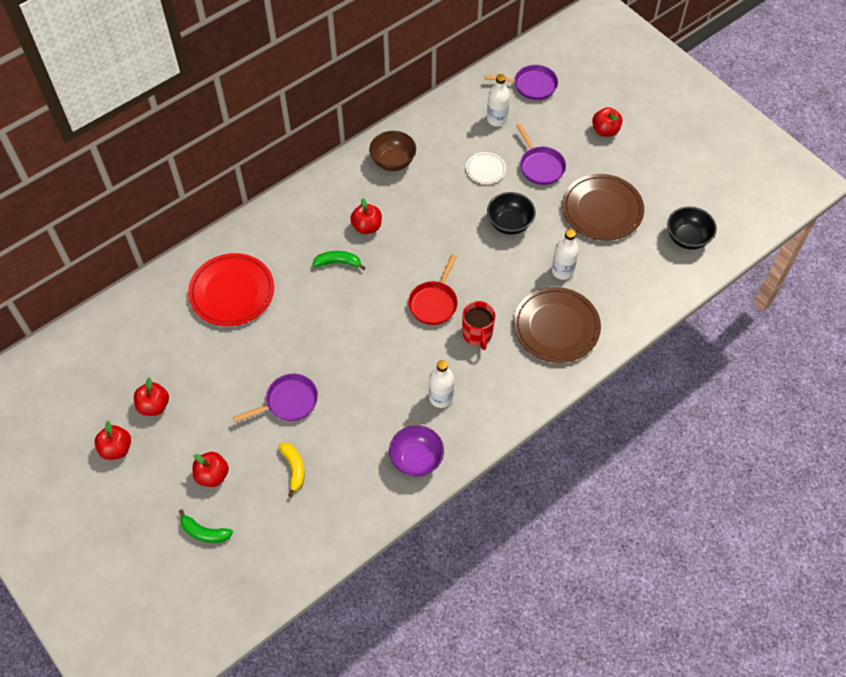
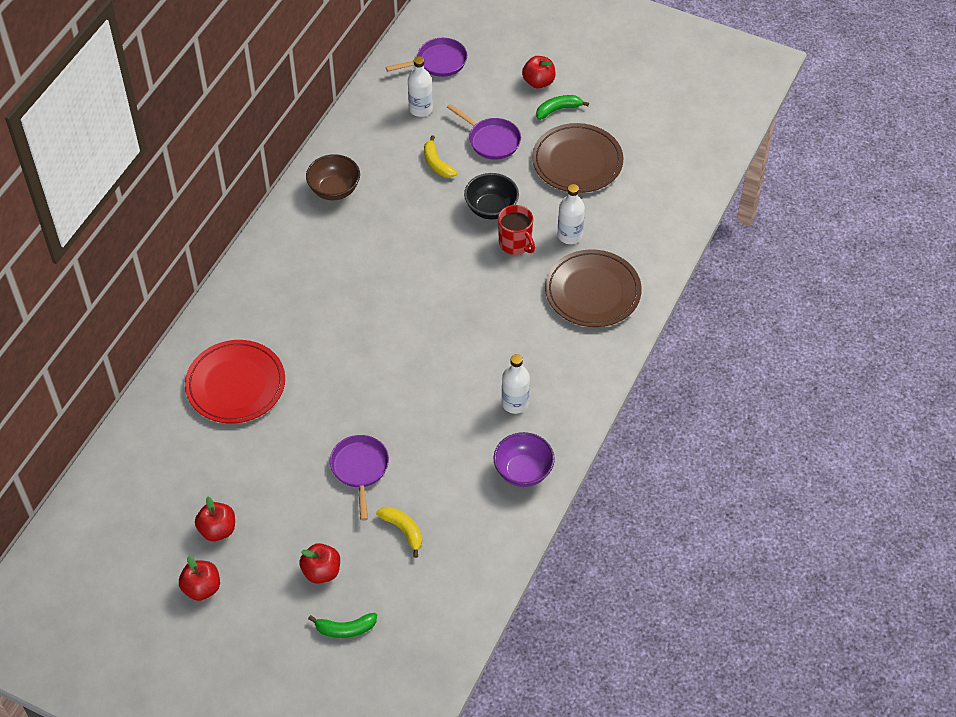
camera: 25 degrees left, 5 degrees down
(288, 402) = (360, 469): purple pan -> purple pan turned 45 degrees counterclockwise
(338, 263) = (333, 313): green banana -> green banana (558, 110)
(367, 227) = (344, 266): red apple -> none
(434, 303) = (457, 314): red pan -> none
(477, 334) = (518, 328): red mug -> red mug (515, 244)
(485, 169) = (437, 164): white plate -> yellow banana
(687, 238) = (675, 159): black bowl -> none

